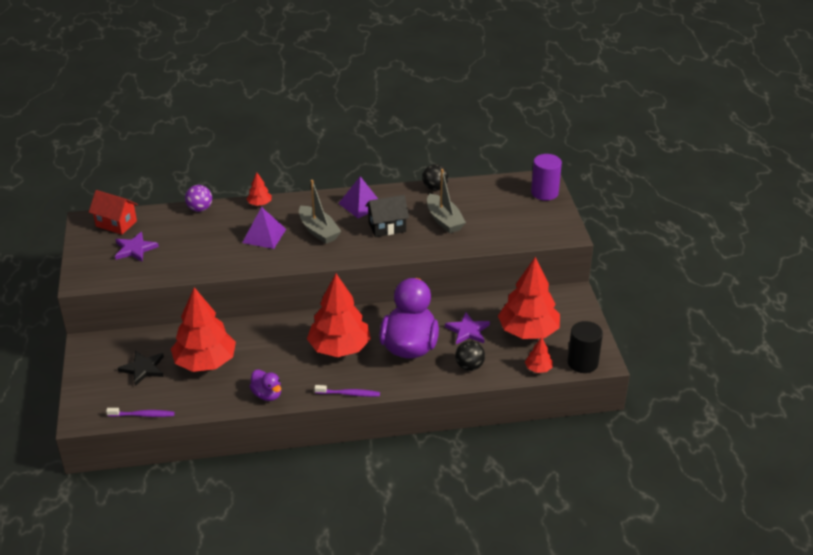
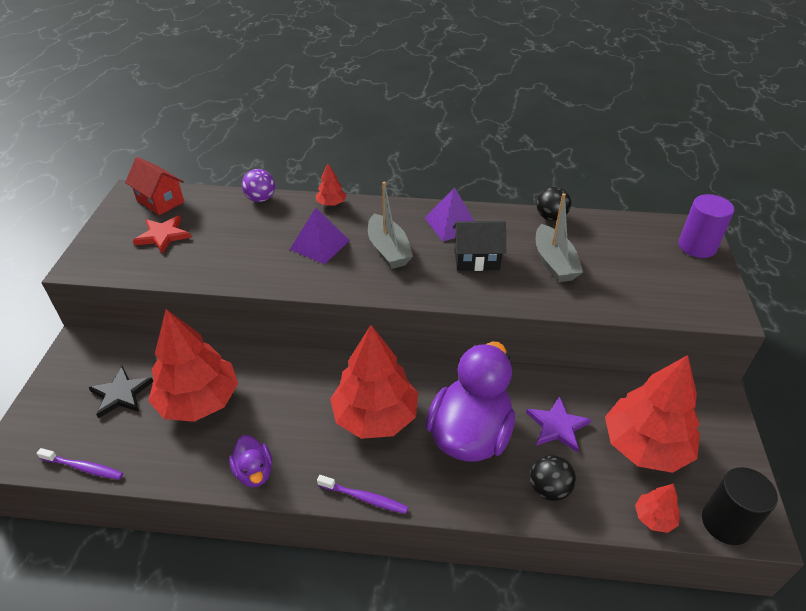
camera: 15 degrees right, 5 degrees up
(135, 249) = (163, 236): purple star -> red star

